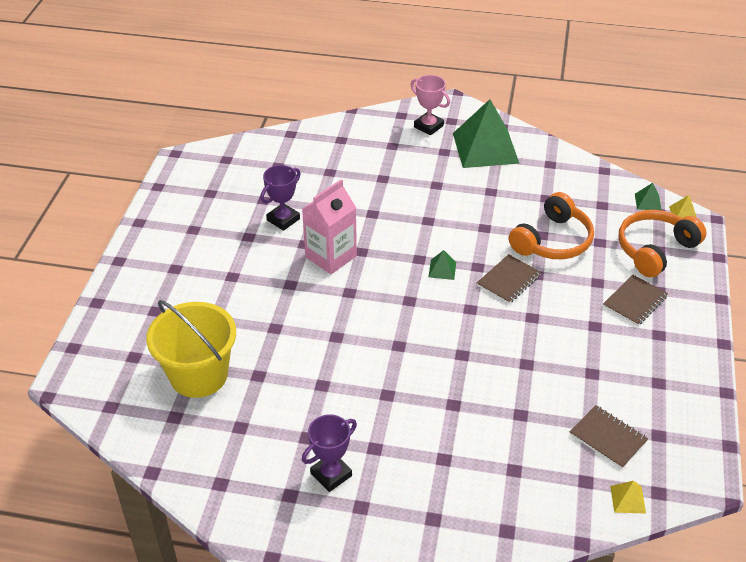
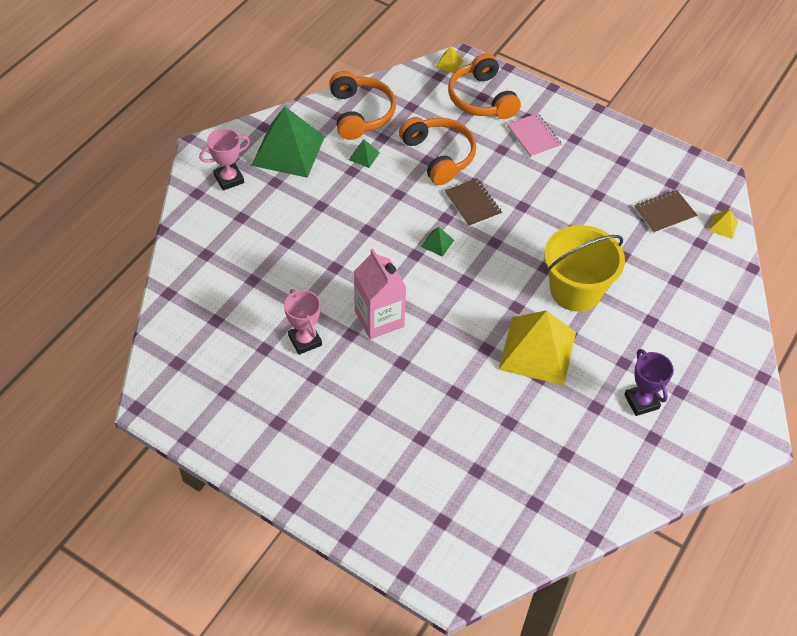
camera: 70 degrees left, 10 degrees up
(199, 375) = (490, 470): yellow bucket -> yellow bucket (575, 290)
(283, 219) = (305, 340): purple trophy -> pink trophy
(353, 375) = (537, 350): none -> yellow pyramid
(565, 176) = (360, 113): none -> orange headphones
(634, 301) = (533, 137): brown notebook -> pink notebook
(648, 202) = (423, 77): green pyramid -> green pyramid (364, 156)

